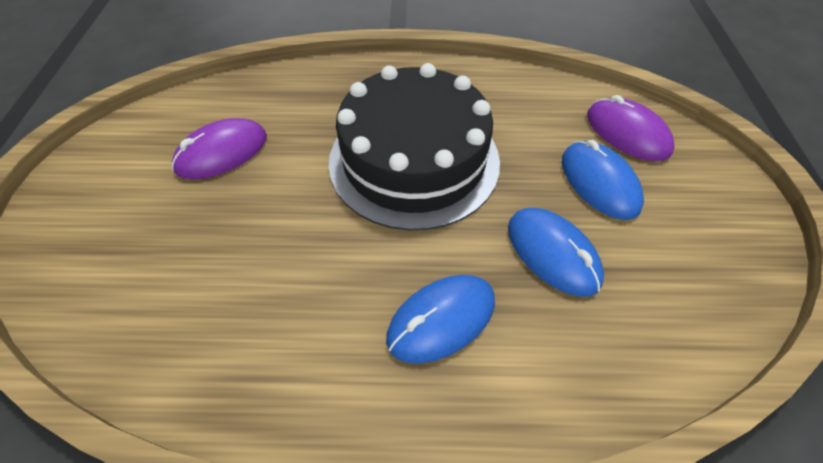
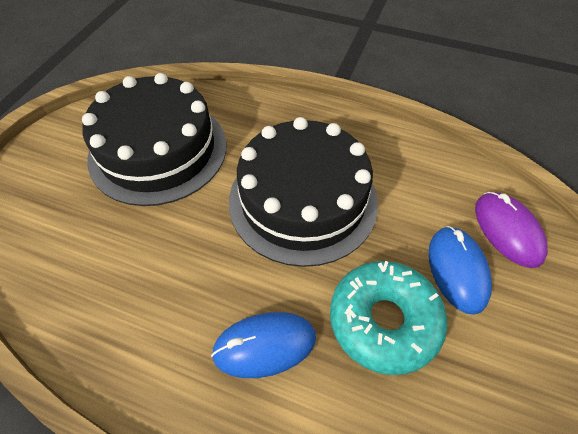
camera: 20 degrees right, 0 degrees up
(222, 153) = (158, 150): purple mouse -> black cake
(552, 253) = (384, 321): blue mouse -> turquoise donut

